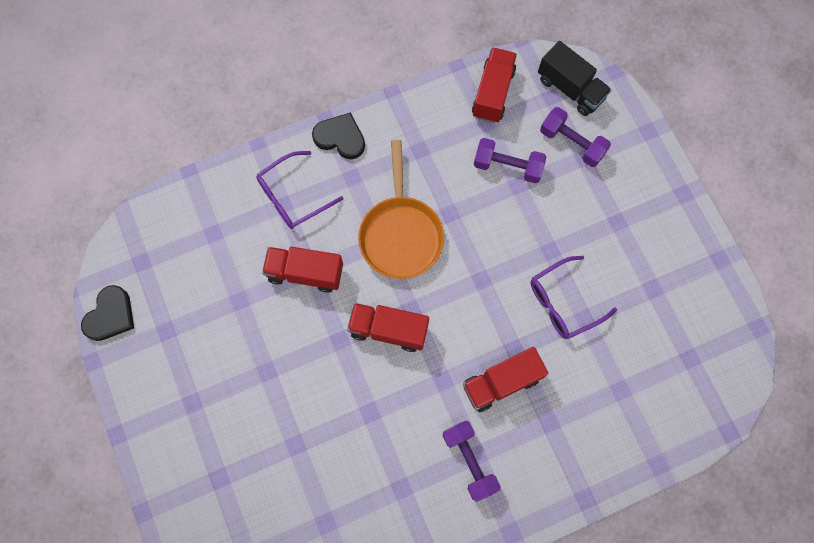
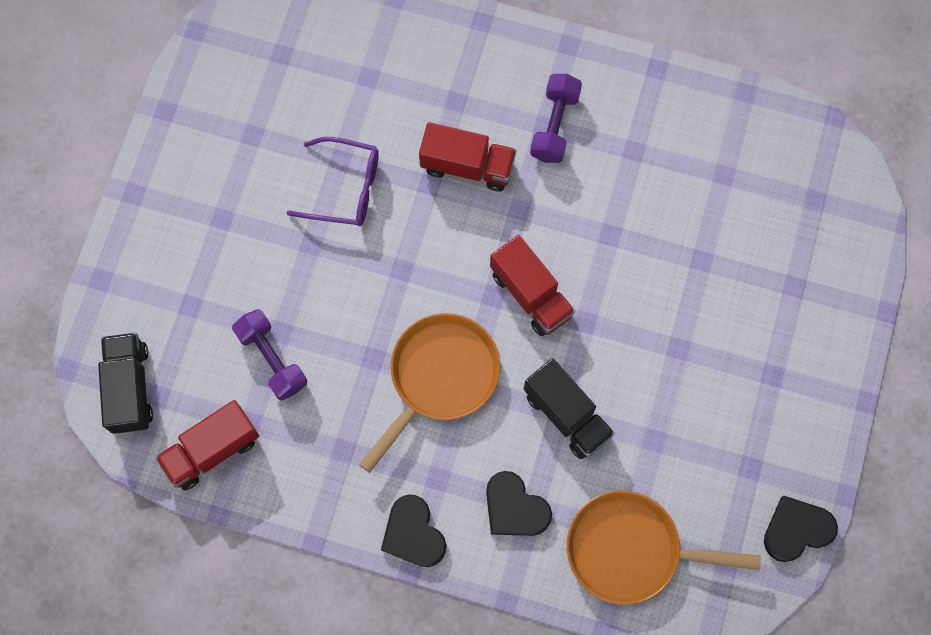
camera: 140 degrees left, 0 degrees up
(206, 225) = (631, 549): none -> orange pan
(293, 196) = (515, 508): purple glasses -> black heart
(305, 273) = (566, 415): red truck -> black truck
(572, 143) = (186, 330): purple dumbbell -> none

